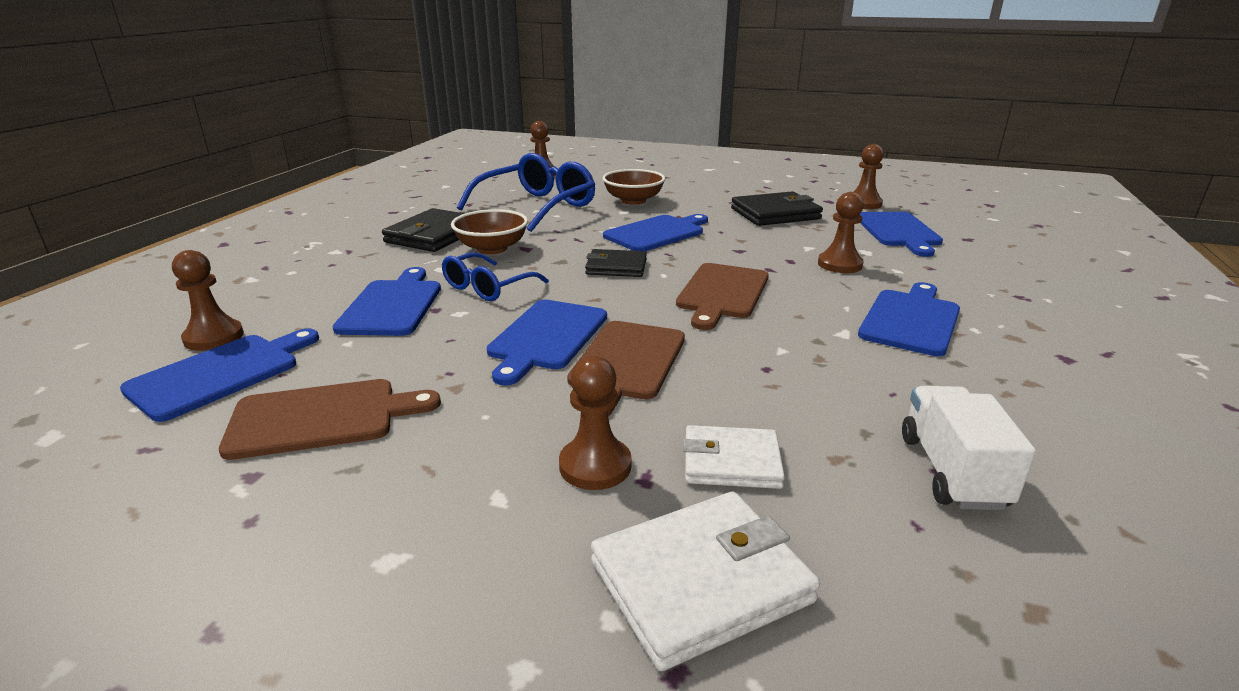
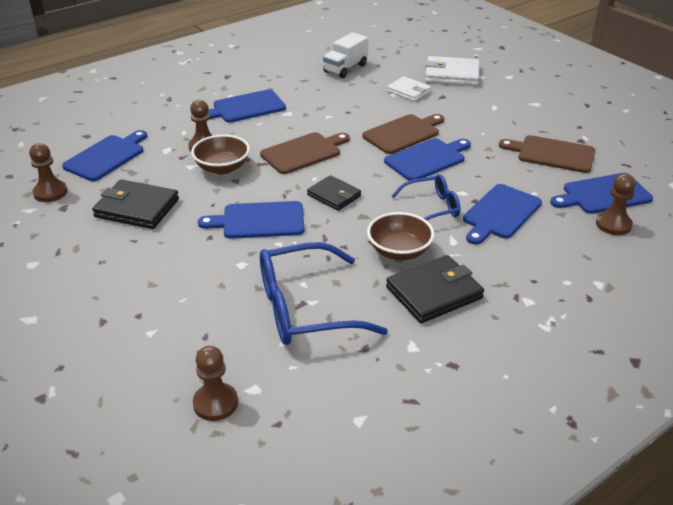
camera: 145 degrees left, 10 degrees up
(595, 466) = (455, 104): brown pawn -> none
(633, 200) = (207, 280): brown bowl -> brown bowl (222, 168)

